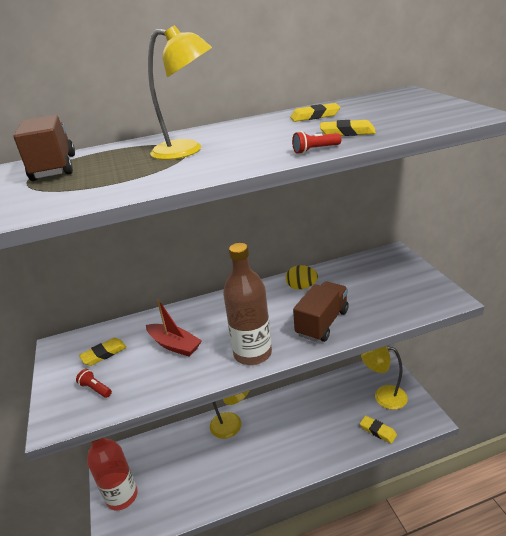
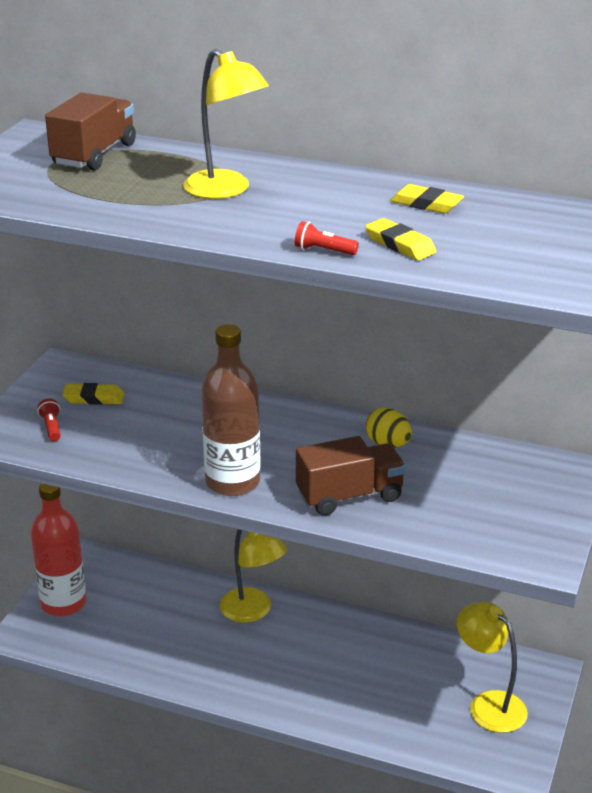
camera: 35 degrees right, 0 degrees up
(174, 345) = (168, 428): red boat -> none
(378, 431) = (426, 735): yellow eraser -> none

